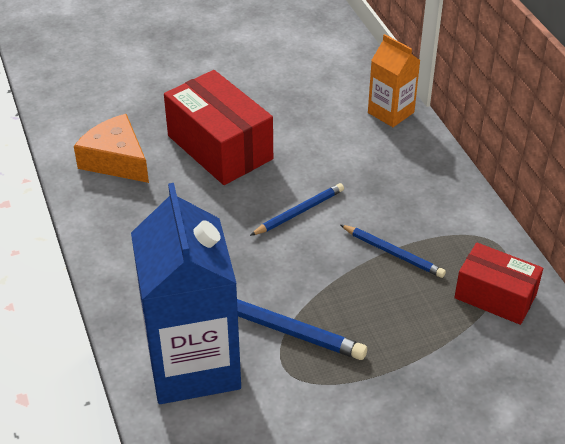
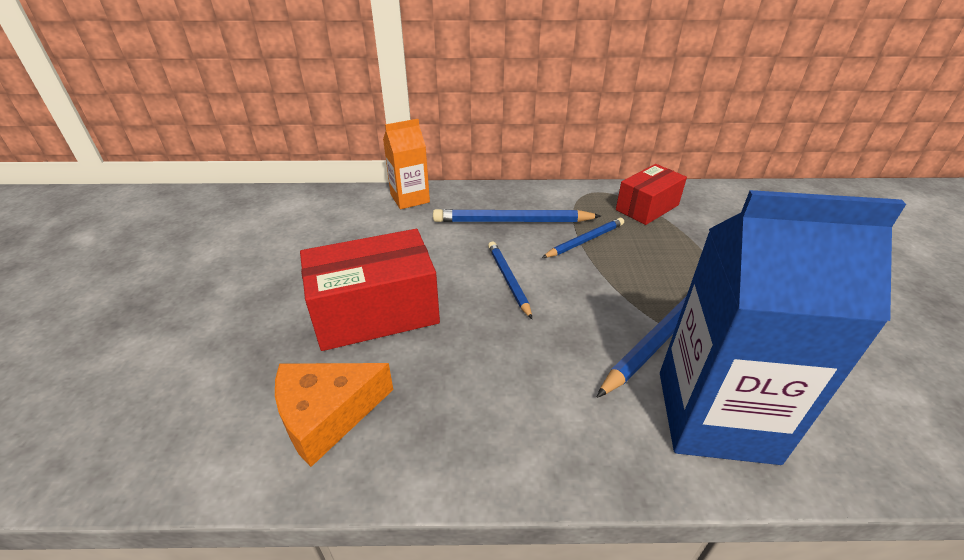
camera: 70 degrees left, 5 degrees down
(396, 193) = (512, 221): none -> blue pencil

